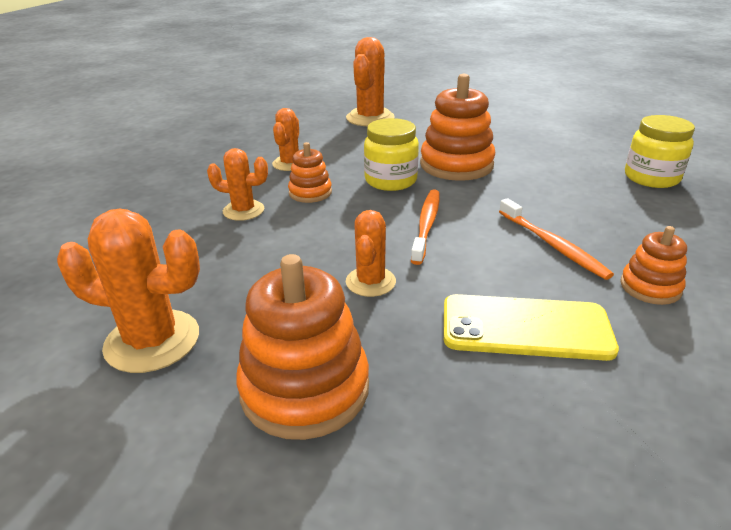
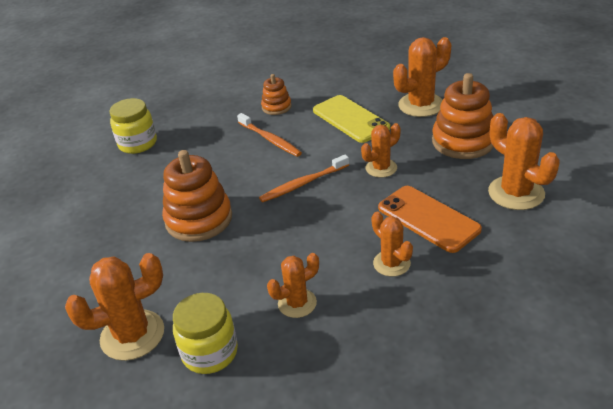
camera: 130 degrees left, 5 degrees up
(246, 258) = (428, 219): none -> orange phone
(310, 193) = (327, 254): orange stacking toy -> none
(390, 180) = (262, 231): yellow jar -> yellow jar (210, 352)
(472, 432) = (421, 105): none -> orange cactus
(553, 245) = (270, 140): orange toothbrush -> orange toothbrush turned 120 degrees clockwise

